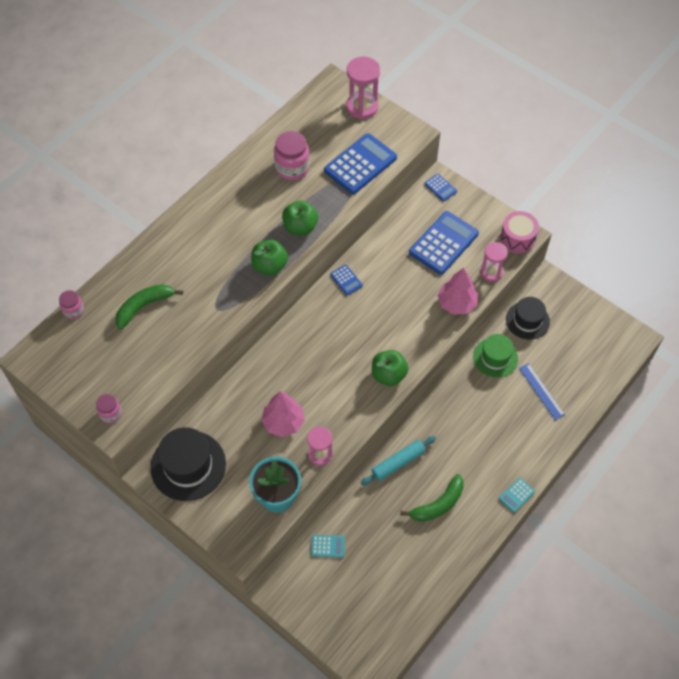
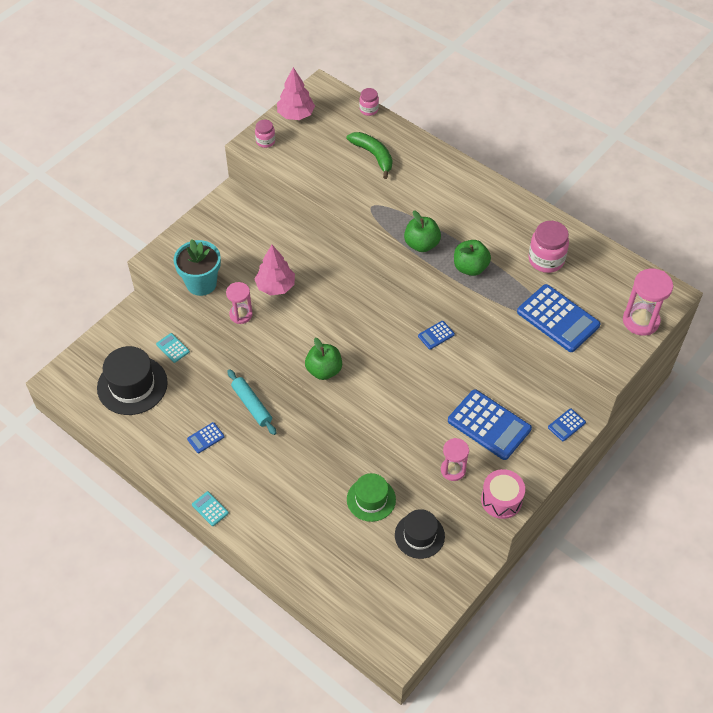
camera: 90 degrees right, 5 degrees down
(188, 465) = (236, 220): black hat -> black hat (132, 385)
(328, 546) = (173, 348): turquoise calculator -> turquoise calculator turned 135 degrees clockwise
(438, 504) = (206, 438): green banana -> blue calculator
(456, 303) = (410, 434): pink tree -> pink tree (296, 114)
(541, 391) = (329, 542): blue ruler -> none

